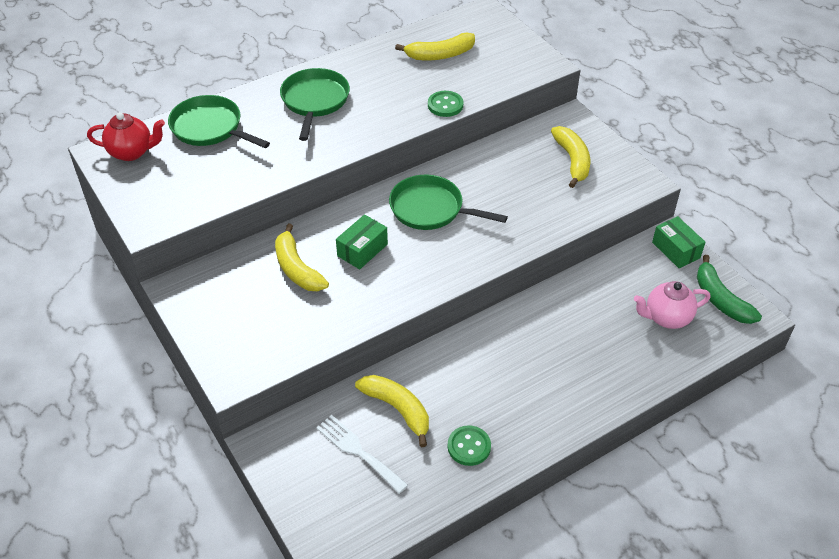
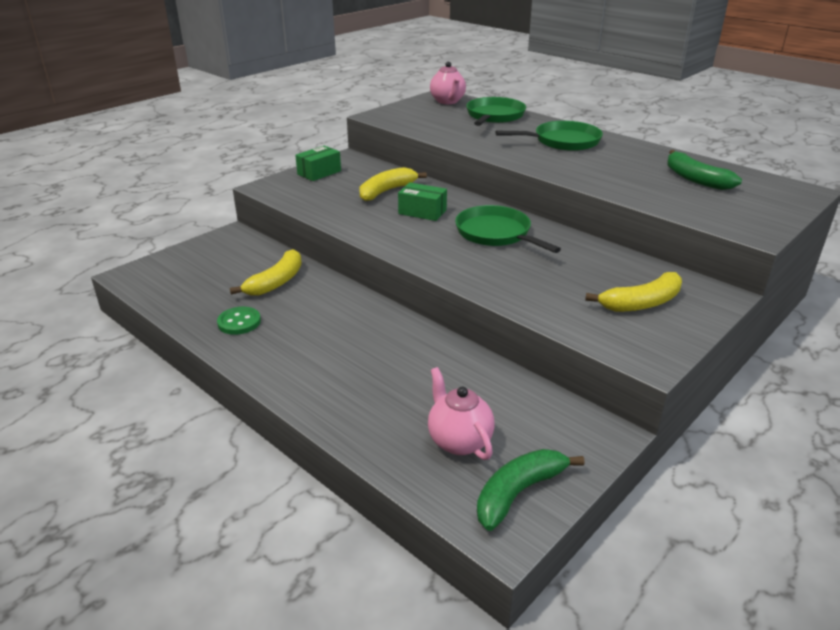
camera: 75 degrees right, 15 degrees down
(132, 152) = (447, 101): red teapot -> pink teapot
(358, 451) = (229, 271): white fork -> none
(431, 209) = (496, 234): green pan -> green pan turned 45 degrees counterclockwise
(440, 55) = (695, 179): yellow banana -> green banana
(445, 105) = (617, 190): green button -> none
(676, 250) = (588, 441): green box -> green box (319, 172)

